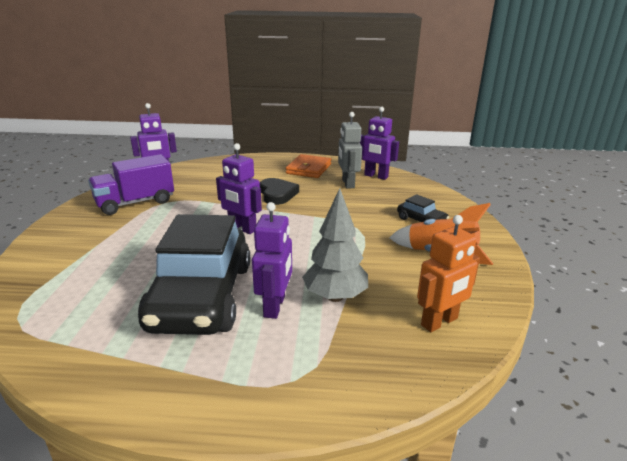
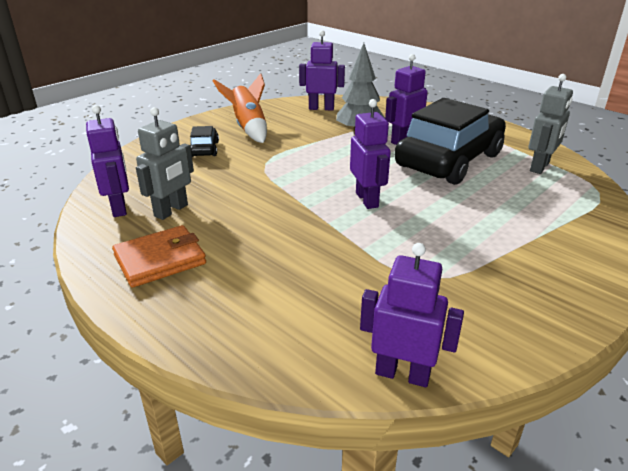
camera: 140 degrees left, 5 degrees up
(87, 331) = (540, 167): none -> grey robot
(135, 203) = (473, 294): purple truck -> none
(277, 194) = (274, 229): black heart -> none
(439, 322) = (321, 108): orange robot -> purple robot

